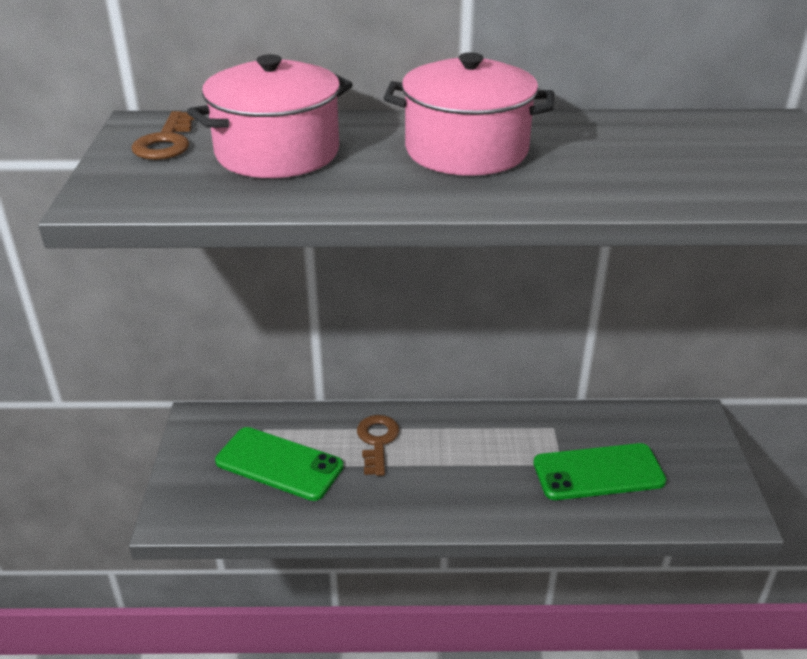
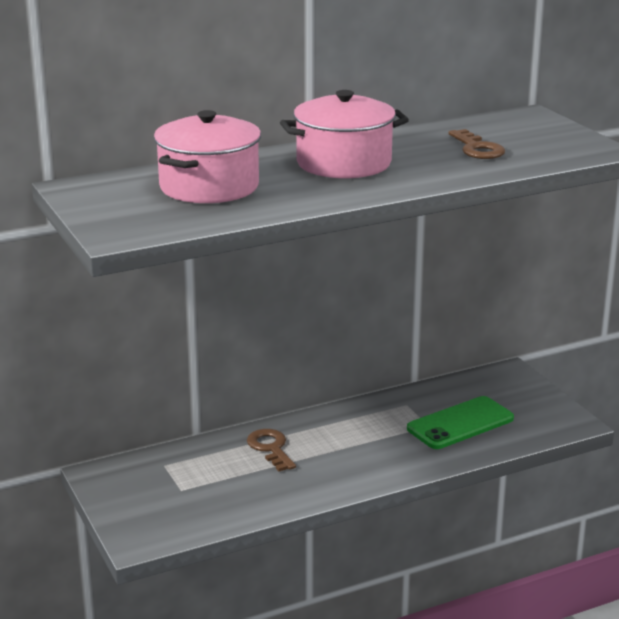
camera: 25 degrees left, 10 degrees down
(166, 142) = (113, 194): brown key -> brown key (477, 149)
(279, 464) = (199, 484): green phone -> none

